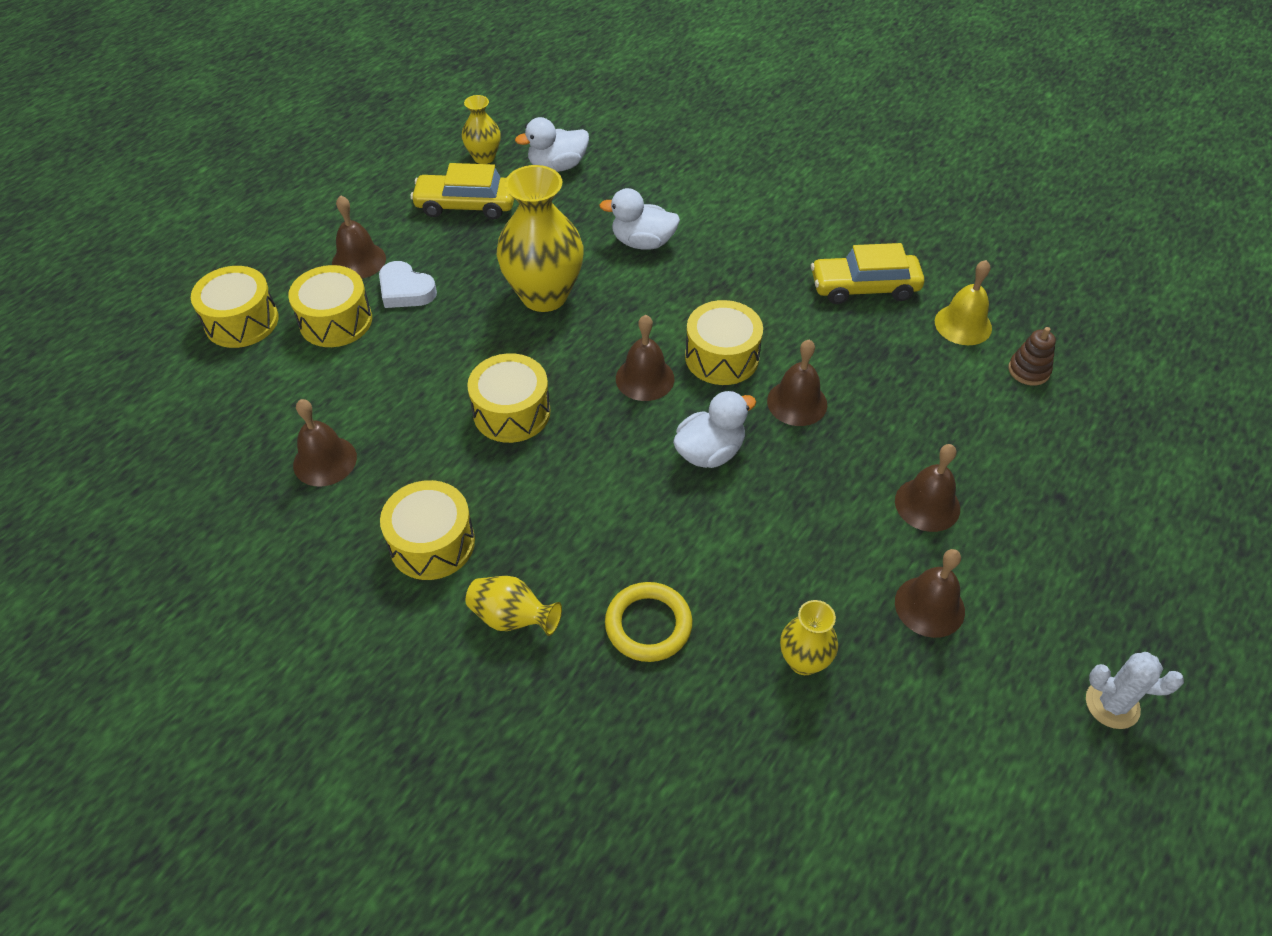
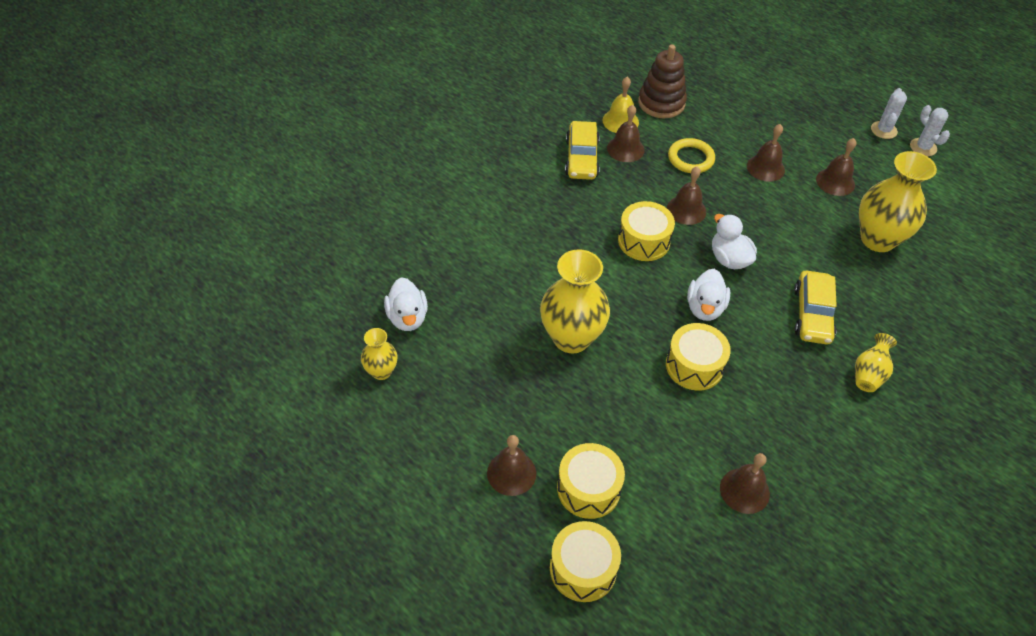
camera: 85 degrees left, 0 degrees up
(405, 290) = (555, 435): white heart -> none
(432, 543) = (815, 418): yellow drum -> none
(466, 205) = (448, 387): yellow car -> yellow car (812, 314)
(643, 242) = (517, 270): white duck -> white duck (705, 308)
(645, 378) = (662, 285): brown bell -> brown bell (625, 149)
(648, 625) = (864, 305): yellow ring -> yellow ring (690, 158)
(804, 661) = (877, 239): yellow vase -> yellow vase, size x1.94
(1028, 370) = (661, 103): brown stacking toy -> brown stacking toy, size x1.88
(1090, 775) = (923, 147): none -> white cactus

